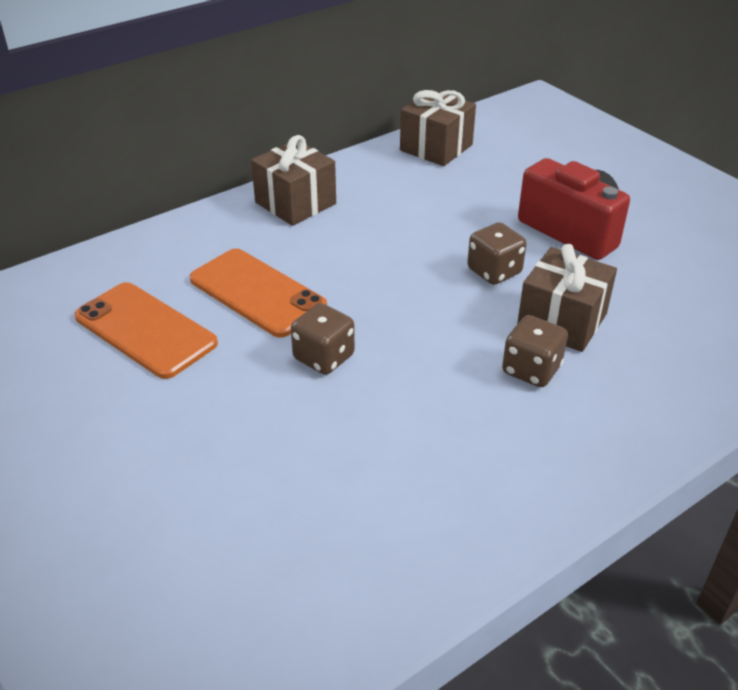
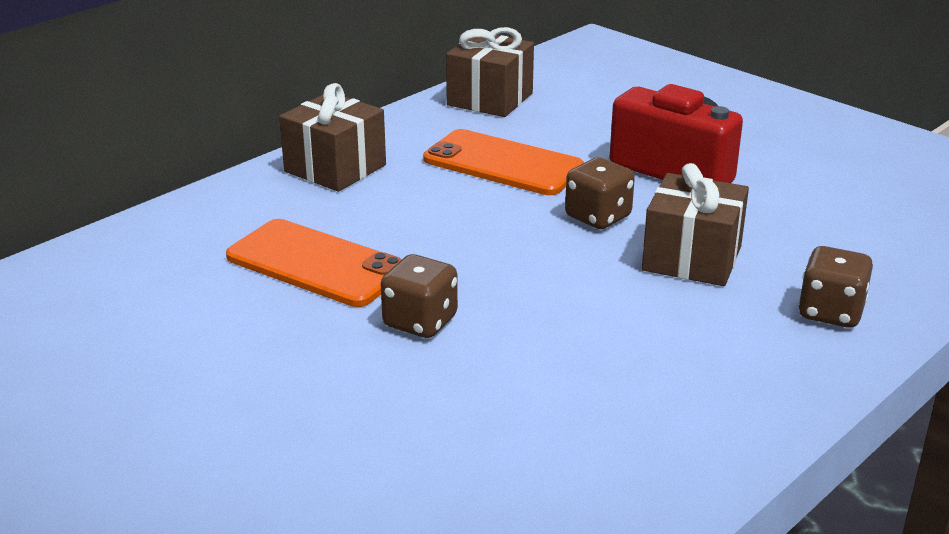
camera: 10 degrees left, 10 degrees down
(145, 330) = (185, 315): orange phone -> orange phone (503, 164)
(531, 370) = (671, 309): brown dice -> brown dice (830, 312)

